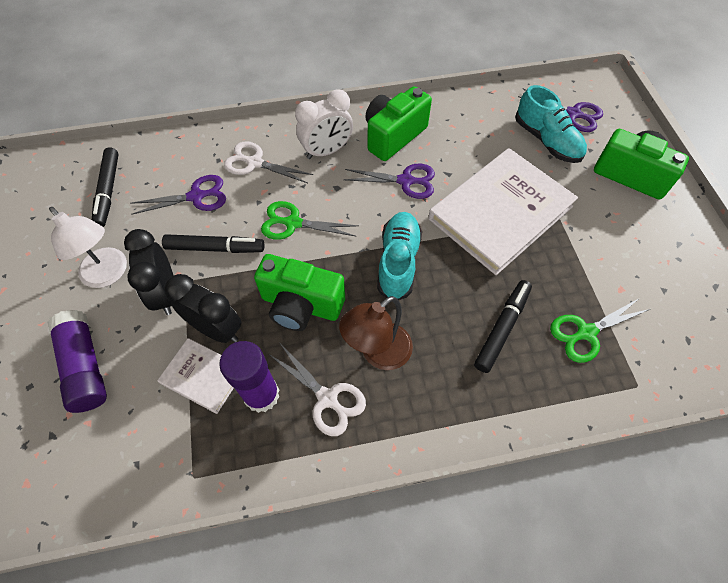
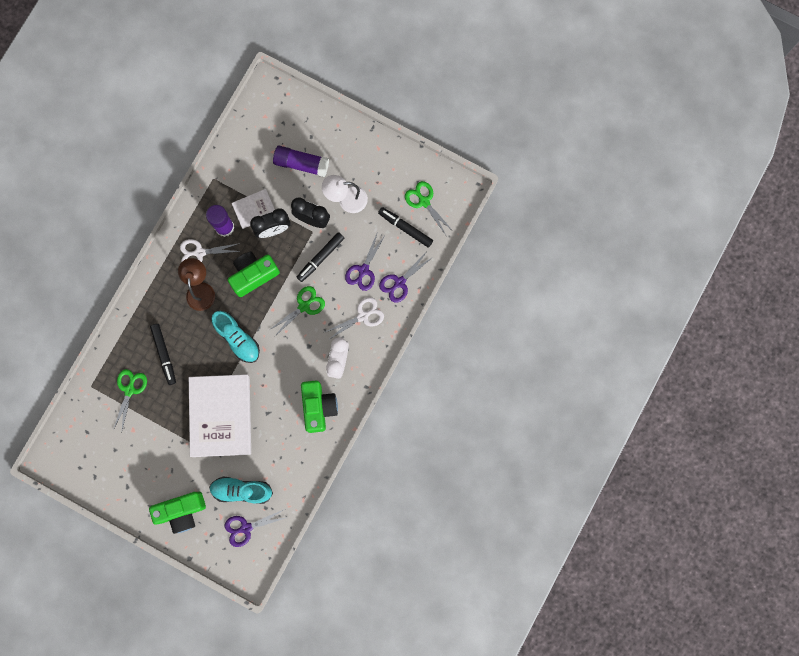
camera: 130 degrees right, 20 degrees up
(57, 195) = (424, 201): none -> green scissors
(406, 181) = (282, 386): purple scissors -> purple scissors (399, 282)

